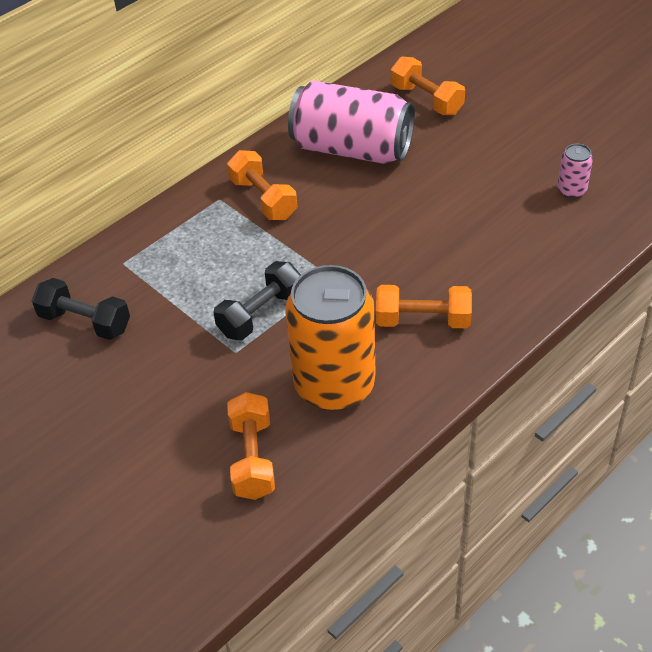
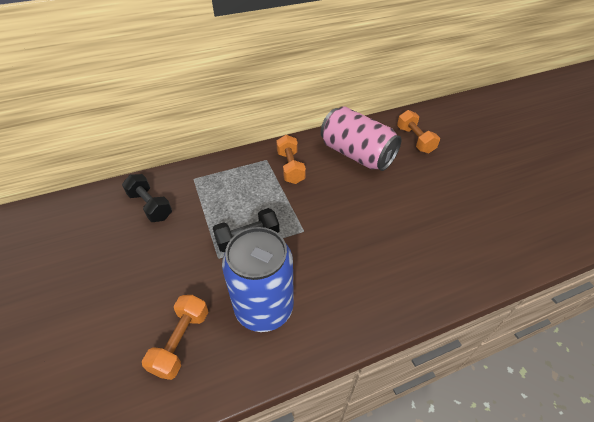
camera: 20 degrees right, 0 degrees up
(334, 385) = (264, 308): orange can -> blue can
(423, 320) = (346, 282): orange dumbbell -> none
(571, 190) = (488, 225): pink can -> none

